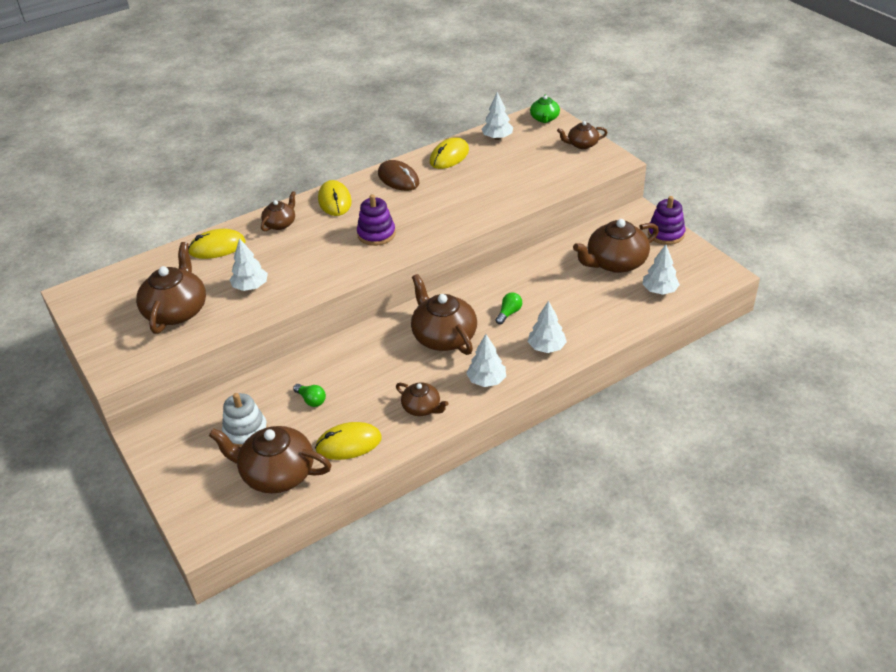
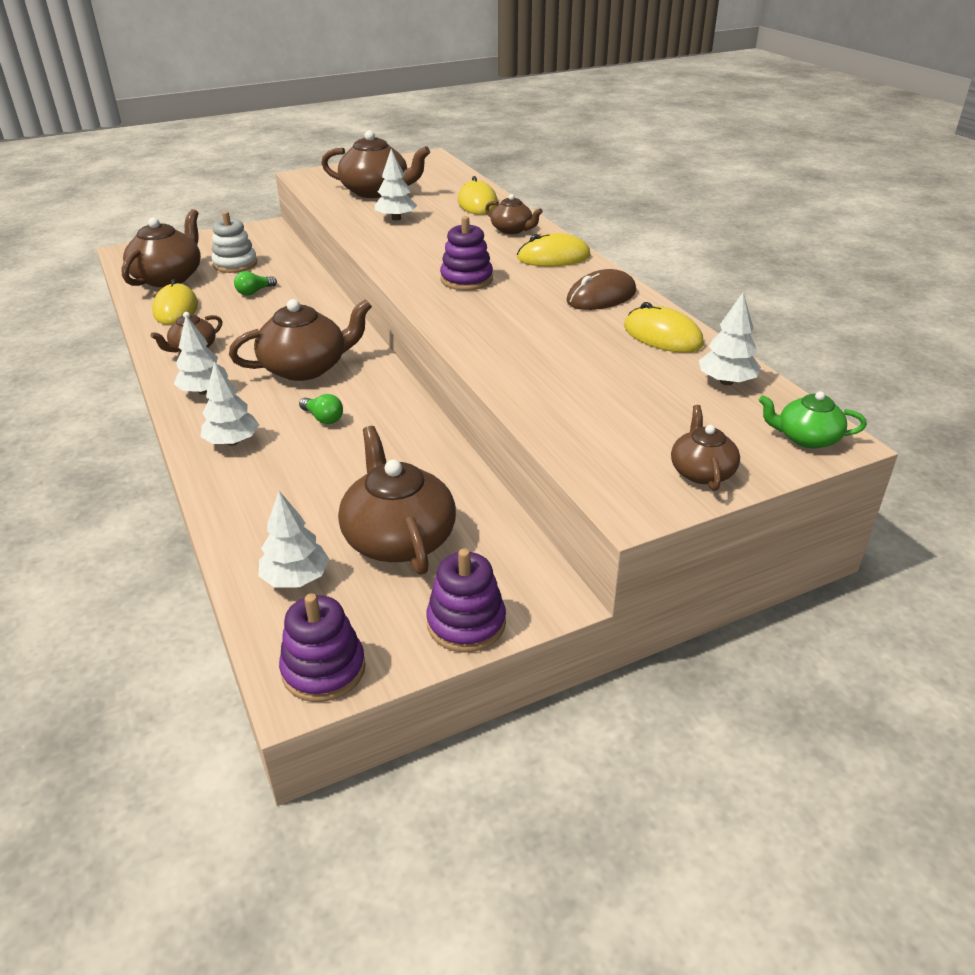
camera: 95 degrees right, 5 degrees down
(712, 269) = (323, 669): none -> purple stacking toy

